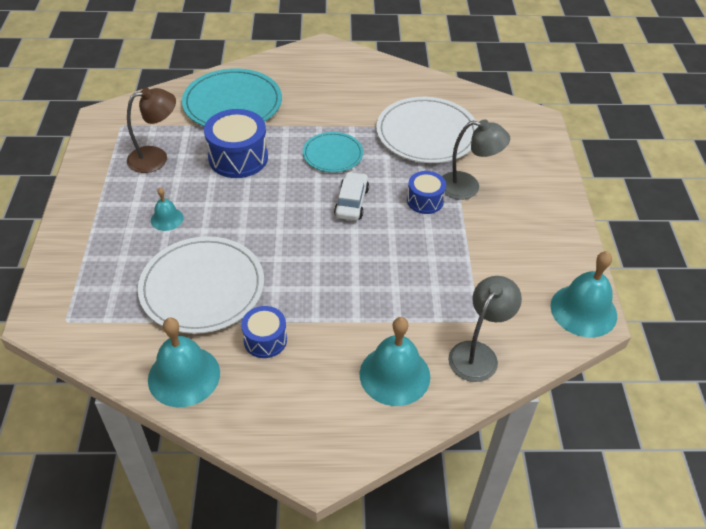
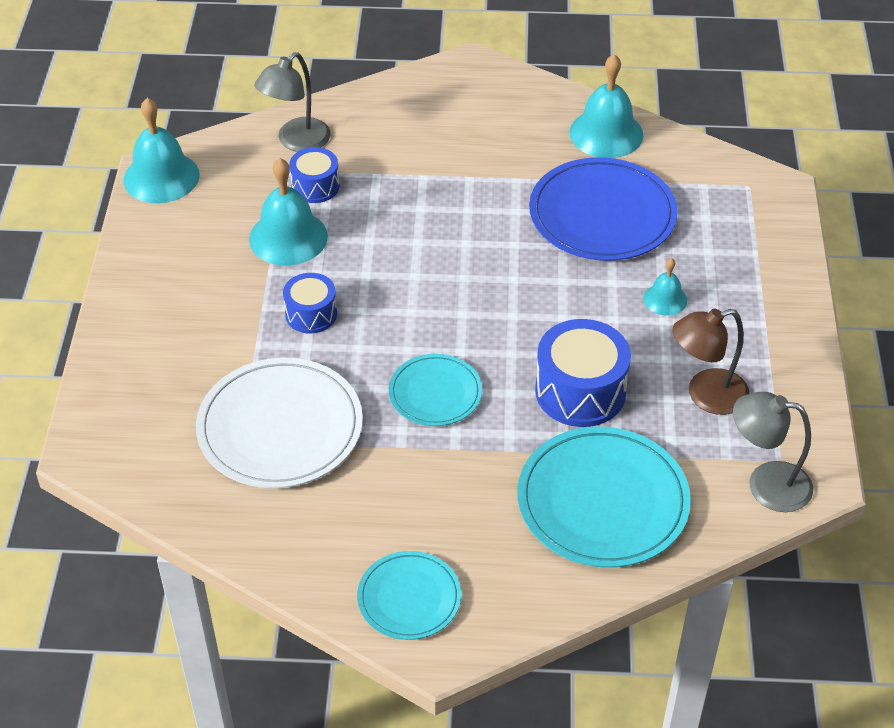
camera: 175 degrees left, 0 degrees up
(202, 287) = (602, 214): white plate -> blue plate
(265, 340) = (524, 161): blue drum -> blue drum (315, 186)
(339, 63) = (409, 598): none -> turquoise plate
(351, 202) = (414, 315): white car -> none
(394, 375) = (389, 127): turquoise bell -> turquoise bell (288, 237)
(468, 187) = (244, 332): grey lamp -> grey lamp (766, 484)

